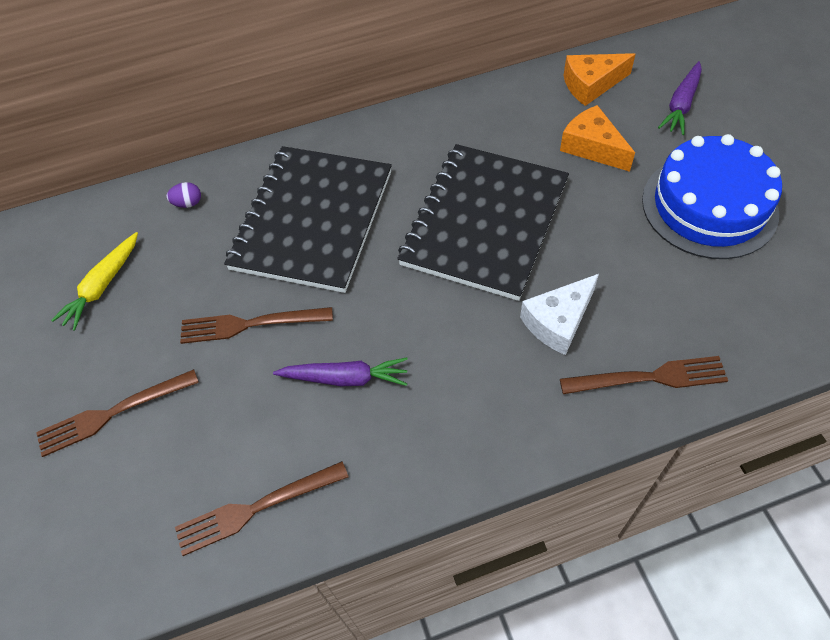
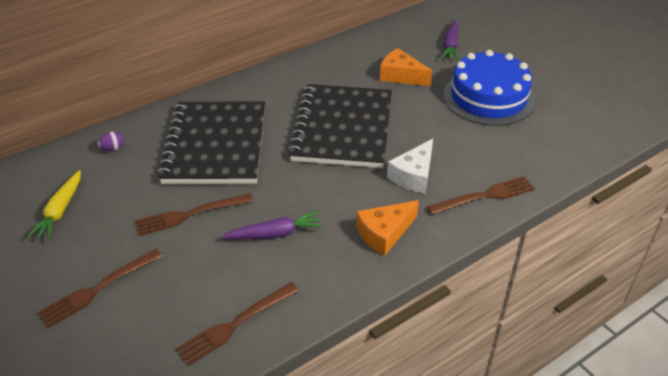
camera: 20 degrees left, 15 degrees down
(591, 85) = (387, 42): orange cheese -> orange cheese (384, 233)

